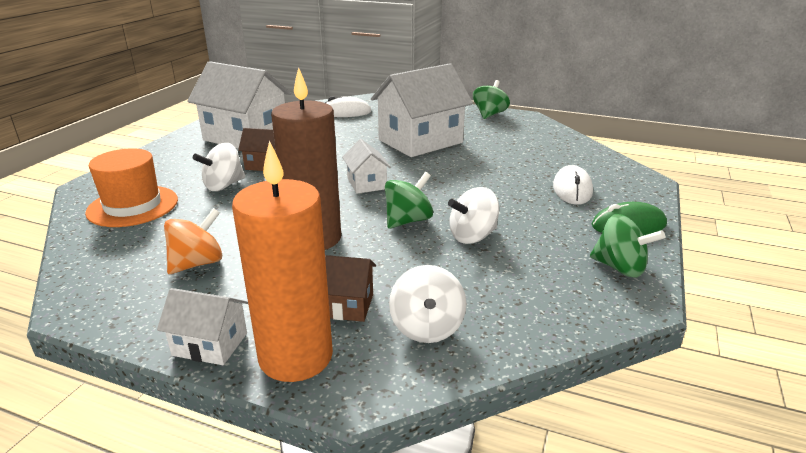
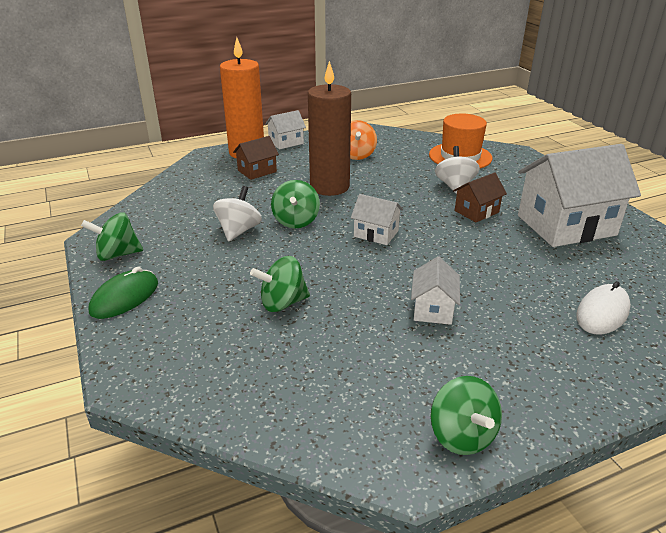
camera: 135 degrees right, 5 degrees up
(420, 141) = (433, 309): white house -> white house, size x0.48
(427, 328) = (206, 180): white spinning top -> none
(505, 176) = (282, 303): none -> green spinning top
(572, 189) = (202, 319): white mouse -> none

